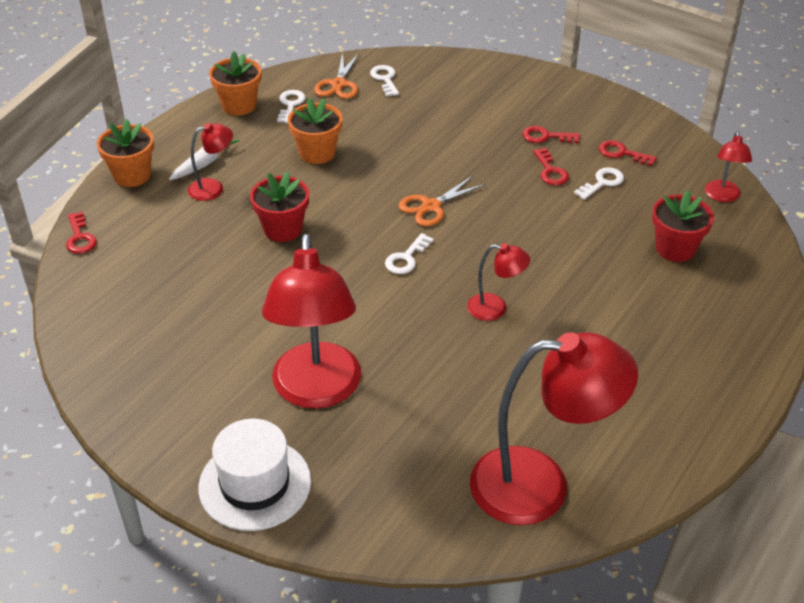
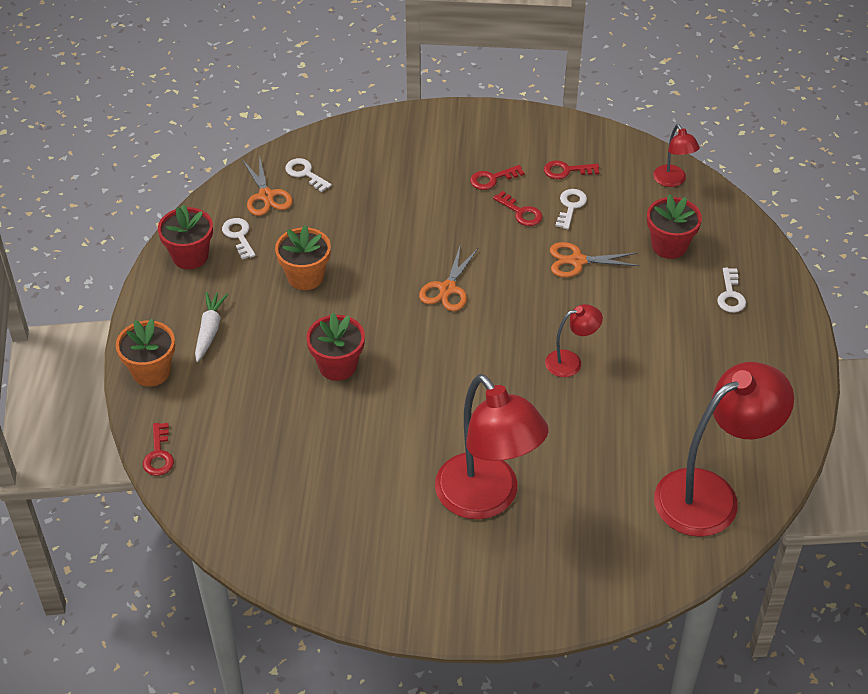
camera: 30 degrees left, 5 degrees up
(80, 238) = (158, 455): red key -> red key turned 45 degrees clockwise
(213, 188) = (240, 352): red lamp -> none
(239, 105) = (190, 256): orange flower pot -> red flower pot
(255, 484) = (502, 599): white hat -> none
(406, 258) = (465, 347): white key -> white key (730, 295)
(572, 228) = (577, 261): none -> orange scissors

